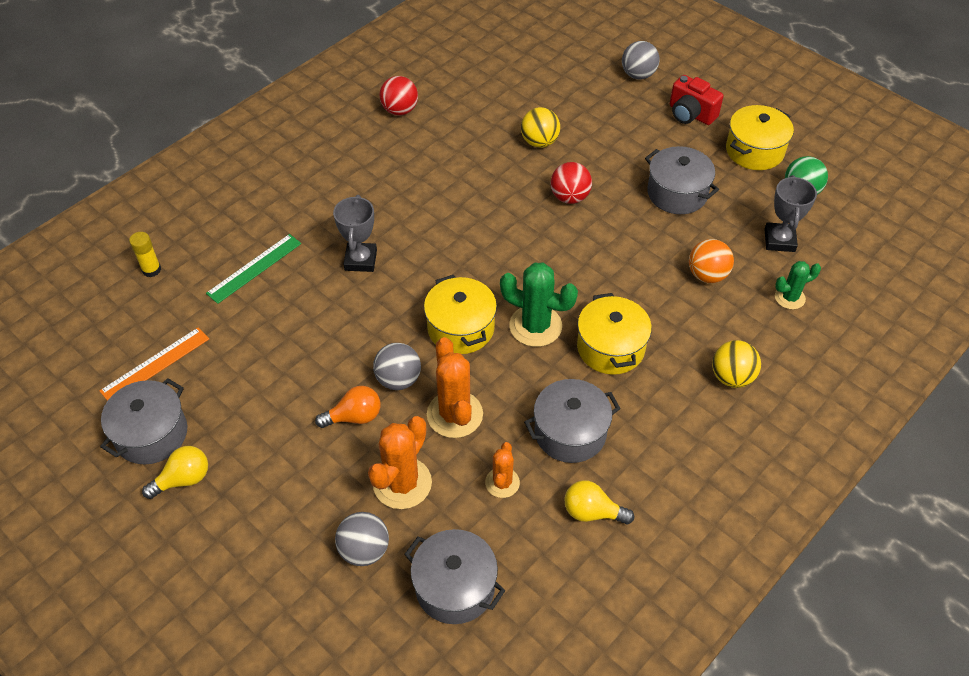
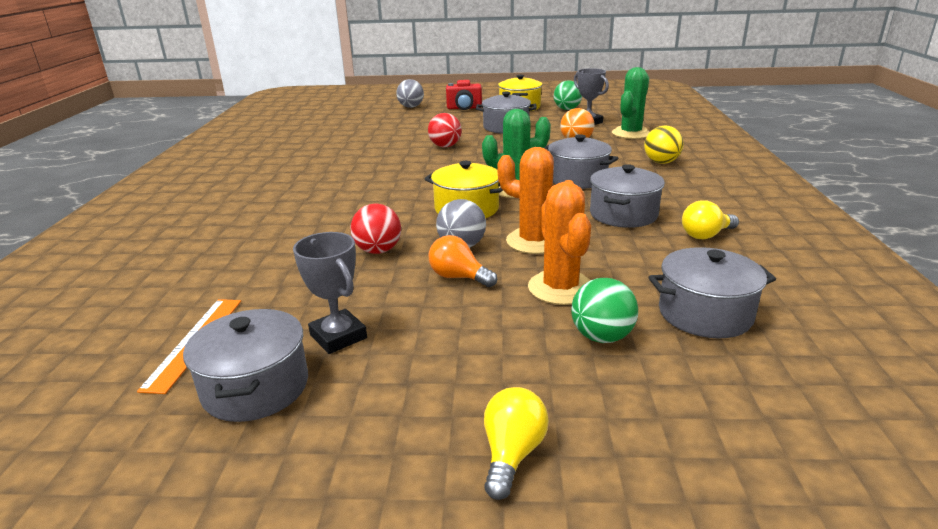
camera: 40 degrees left, 25 degrees down
(151, 270) = (110, 292): yellow glue stick -> none
(183, 479) = (345, 397): yellow light bulb -> yellow light bulb (512, 454)
(254, 268) = (235, 250): green ruler -> none
(354, 417) = (458, 277): orange light bulb -> orange light bulb turned 90 degrees counterclockwise
(360, 260) = (333, 213): grey trophy -> grey trophy (338, 336)
(364, 550) = (602, 337): grey ball -> green ball
(400, 110) = (264, 156): red ball -> red ball (378, 251)
(502, 483) = (628, 252): orange cactus -> none
(539, 142) = (389, 138): yellow ball -> none
(610, 348) = (577, 179): yellow pot -> grey pot
(789, 297) = (630, 133): green cactus -> green cactus, size x1.70

